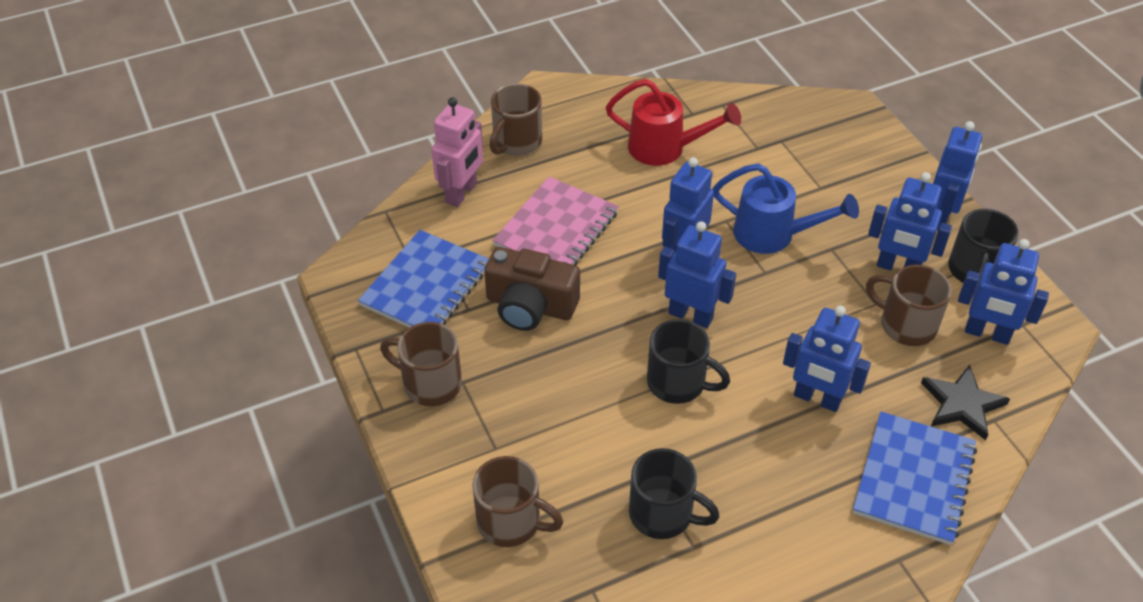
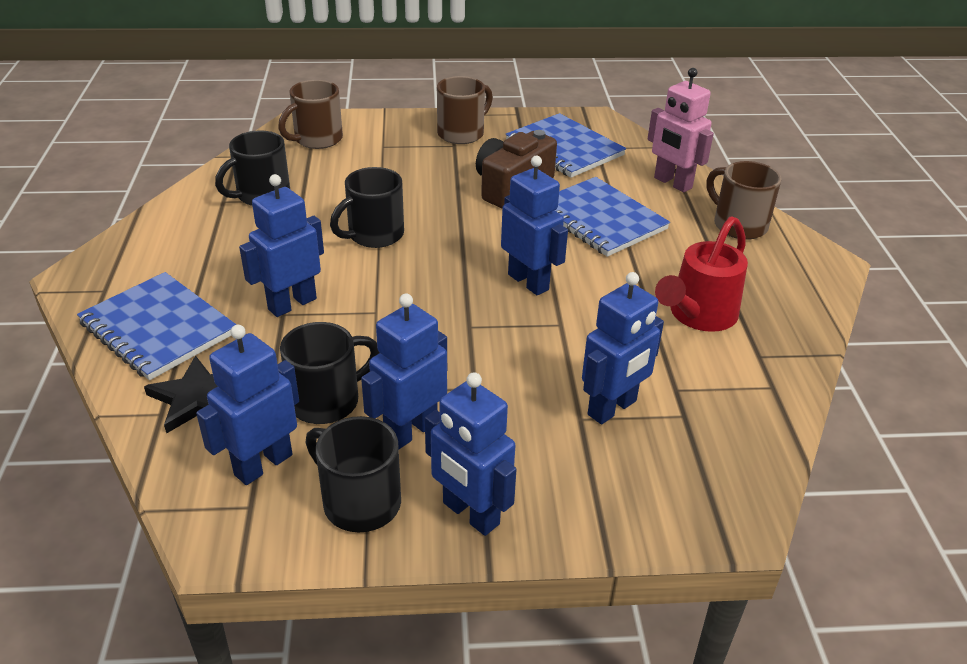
camera: 110 degrees right, 10 degrees down
(556, 229) = (600, 219): pink notebook -> blue notebook
(691, 315) = (444, 263): blue robot -> blue robot (612, 408)
(772, 235) = (520, 350): blue watering can -> none
(905, 325) = (327, 401): brown mug -> black mug

